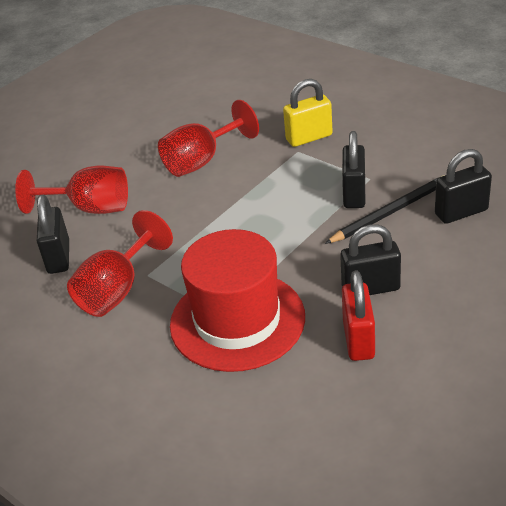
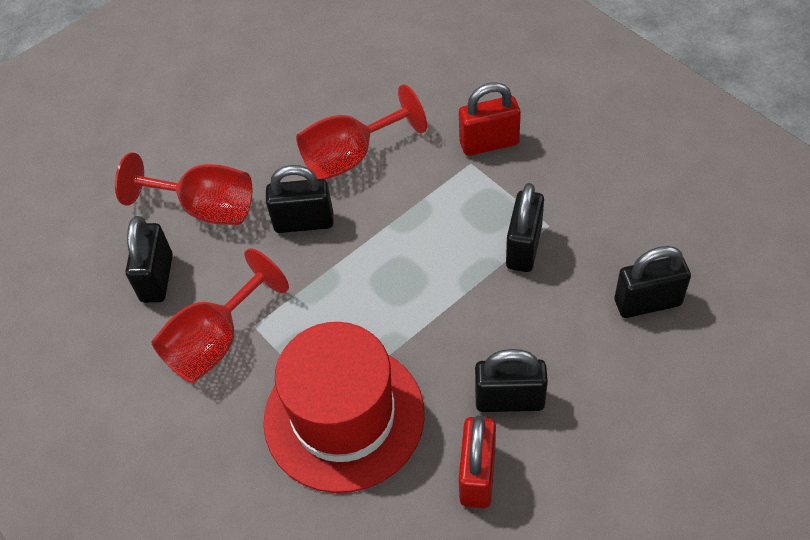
camera: 10 degrees right, 15 degrees up
(173, 205) = (304, 222): none -> black padlock
(309, 137) = (489, 143): yellow padlock -> red padlock
(390, 212) = (560, 285): black pencil -> none

